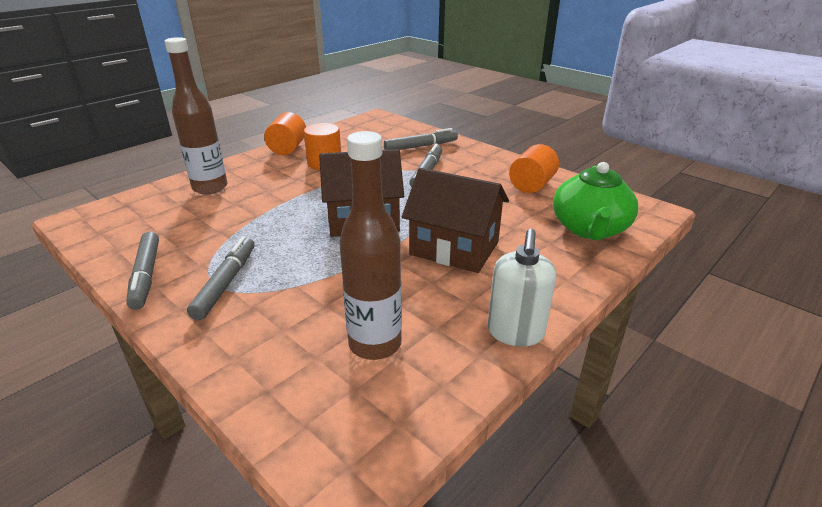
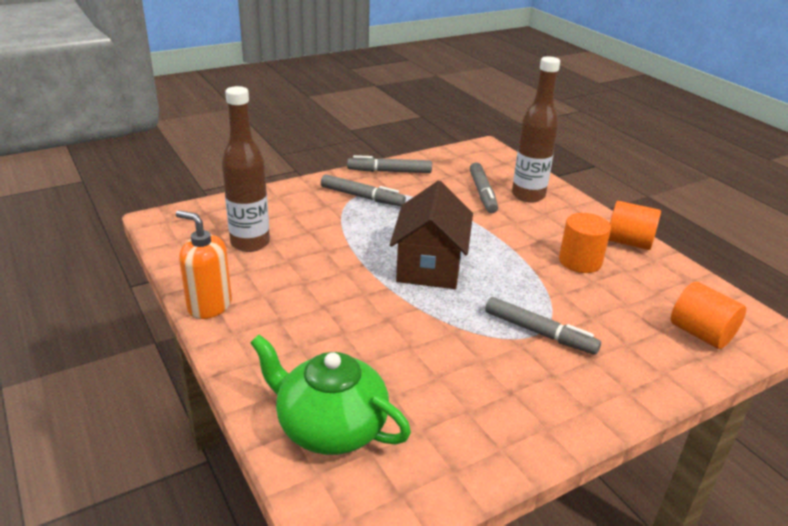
camera: 105 degrees right, 0 degrees up
(421, 146) = (634, 348): grey marker -> grey marker (482, 193)
(454, 248) = (348, 307): brown house -> none
(515, 332) = (209, 306): white soap dispenser -> orange soap dispenser
(531, 185) = (472, 421): orange cylinder -> orange cylinder (700, 334)

